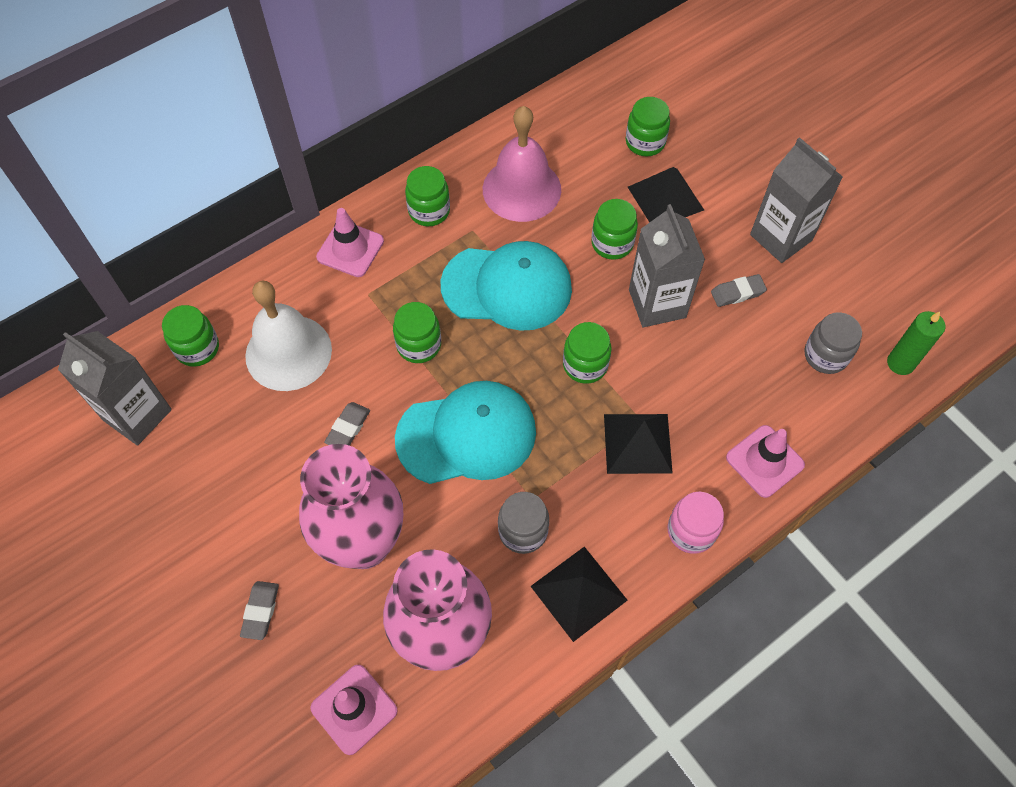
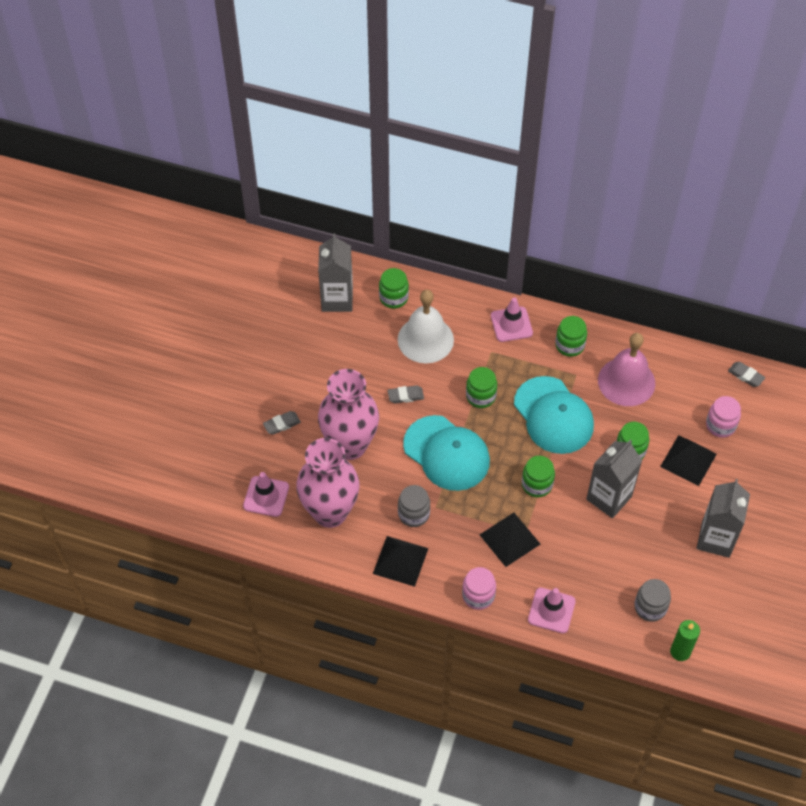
camera: 55 degrees right, 5 degrees down
(645, 142) = (720, 425): green jar -> pink jar
(737, 293) = (653, 536): grey eraser -> grey eraser (745, 376)

